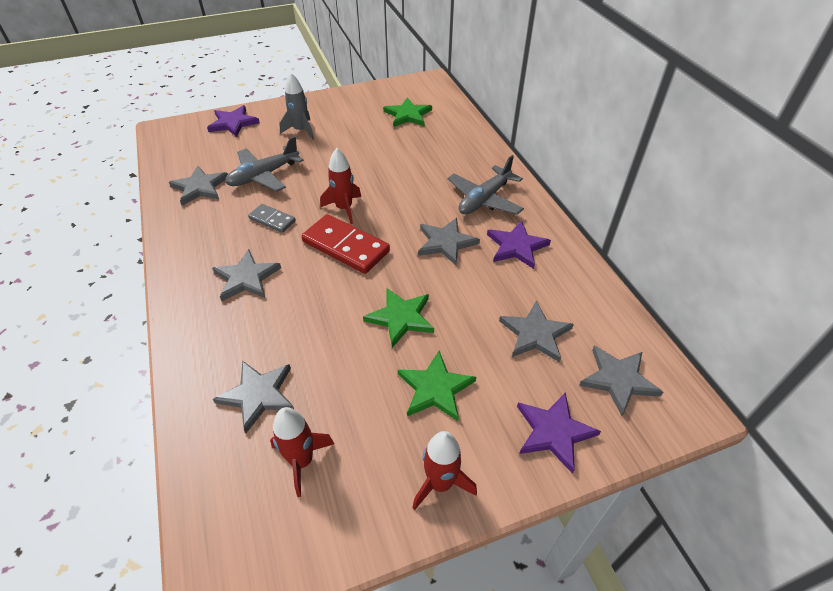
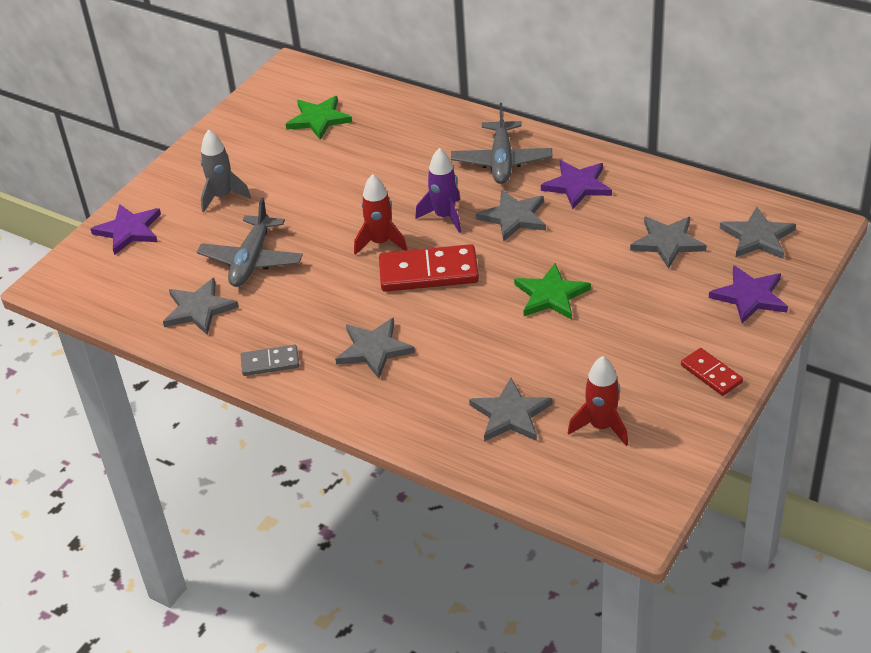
camera: 35 degrees left, 5 degrees down
(272, 220) = (324, 292): grey domino -> grey domino (270, 362)
(403, 215) = (444, 216): none -> purple rocket
(435, 388) = (638, 324): green star -> none
(440, 483) = (711, 374): red rocket -> red domino

